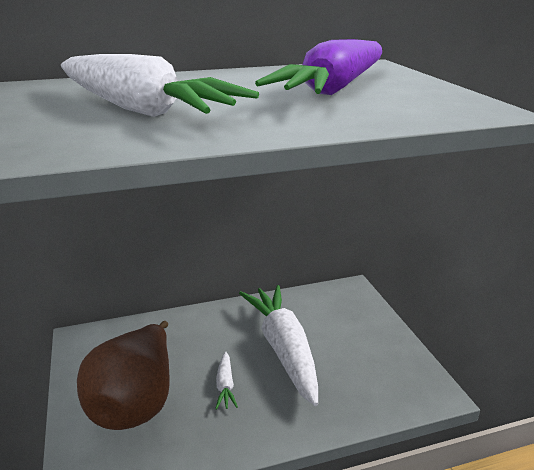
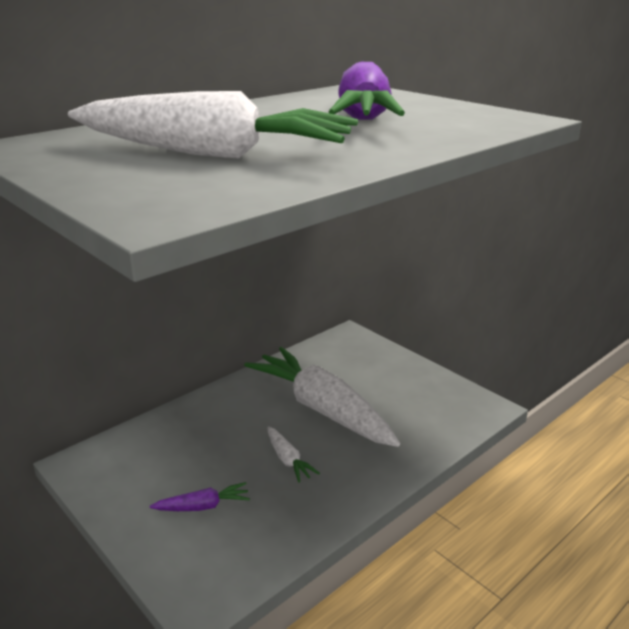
camera: 25 degrees left, 0 degrees up
(136, 403) = (203, 506): brown pear -> purple carrot

